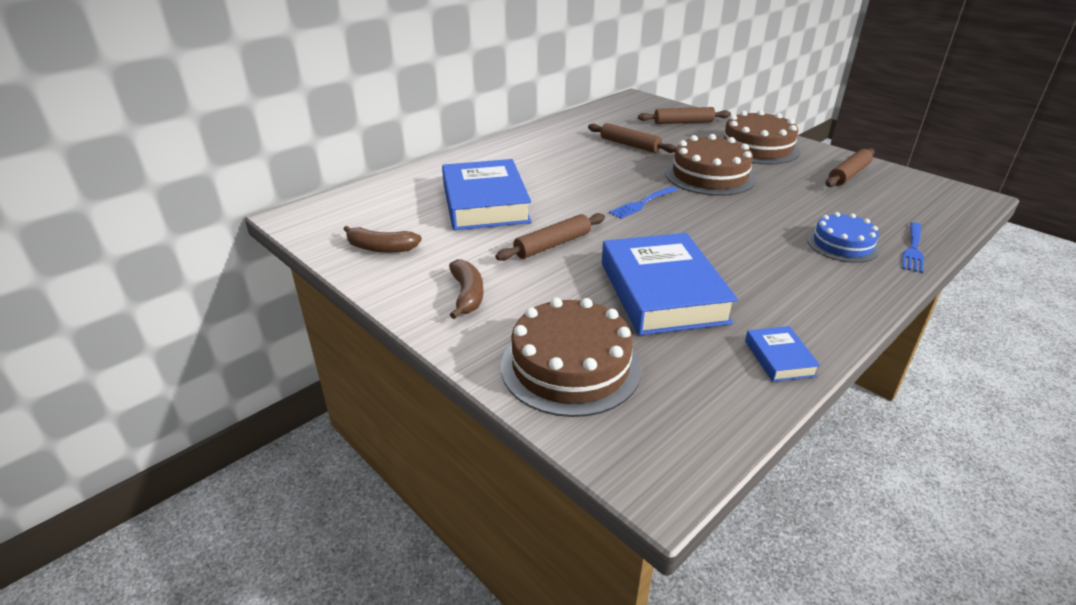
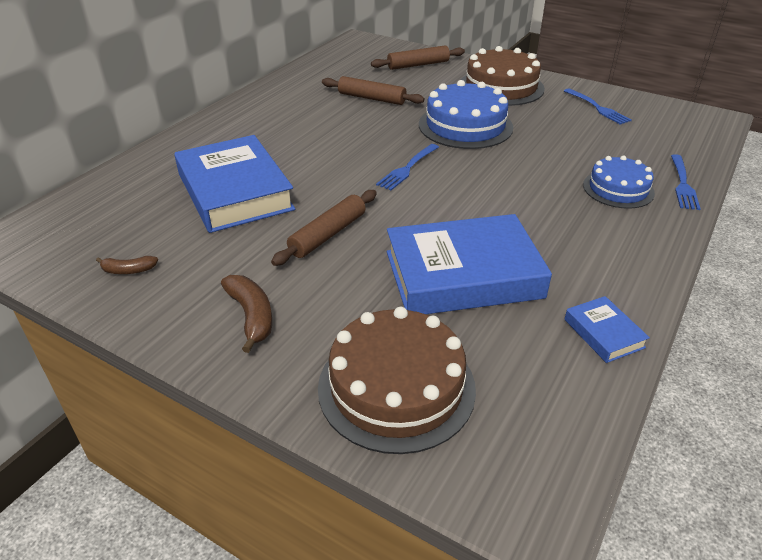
camera: 15 degrees left, 5 degrees up
(381, 248) = (128, 270): brown banana -> brown banana, size x0.61
(662, 292) = (463, 274): blue book -> blue book turned 75 degrees counterclockwise
(710, 176) = (465, 126): brown cake -> blue cake
(848, 174) = (597, 107): brown rolling pin -> blue fork

